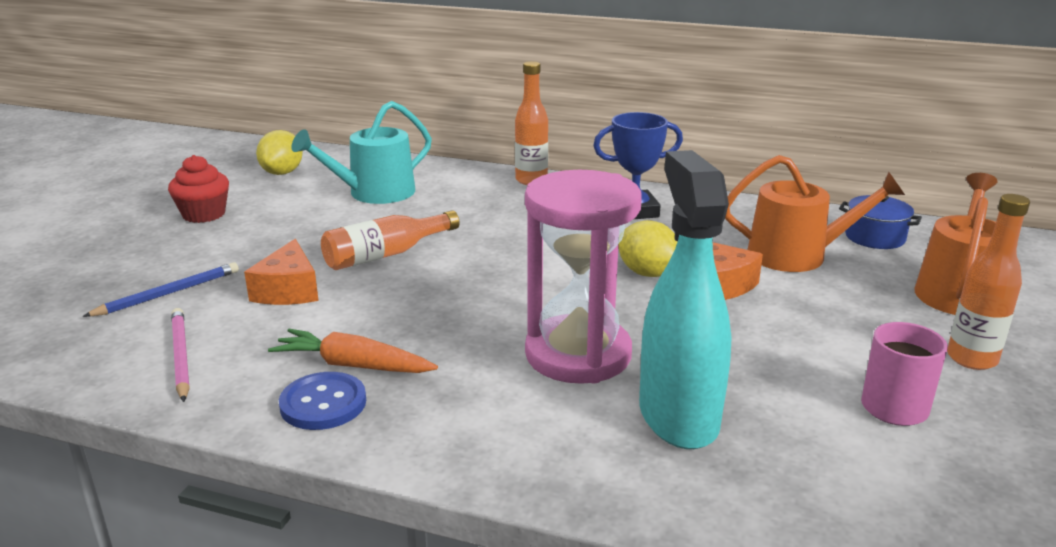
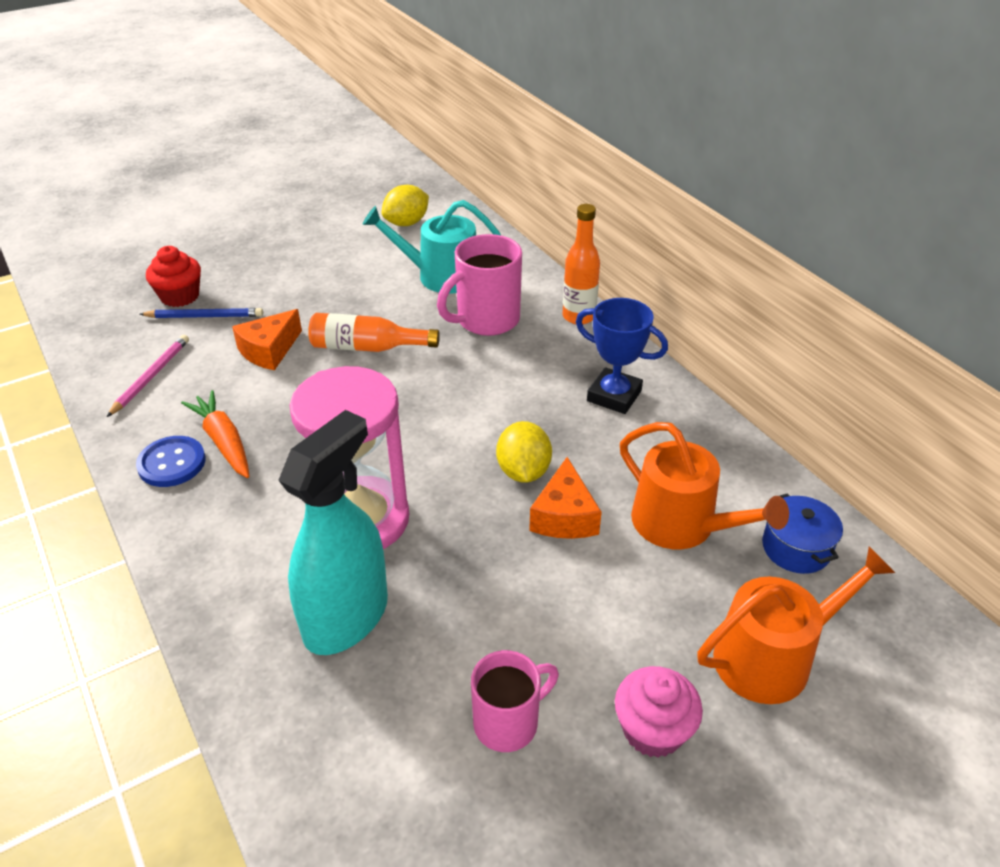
camera: 40 degrees right, 15 degrees up
(204, 214) = (307, 247): red cupcake -> red cupcake (180, 296)
(462, 205) = (486, 320): none -> pink mug
(971, 359) = (653, 730): orange bottle -> pink cupcake

